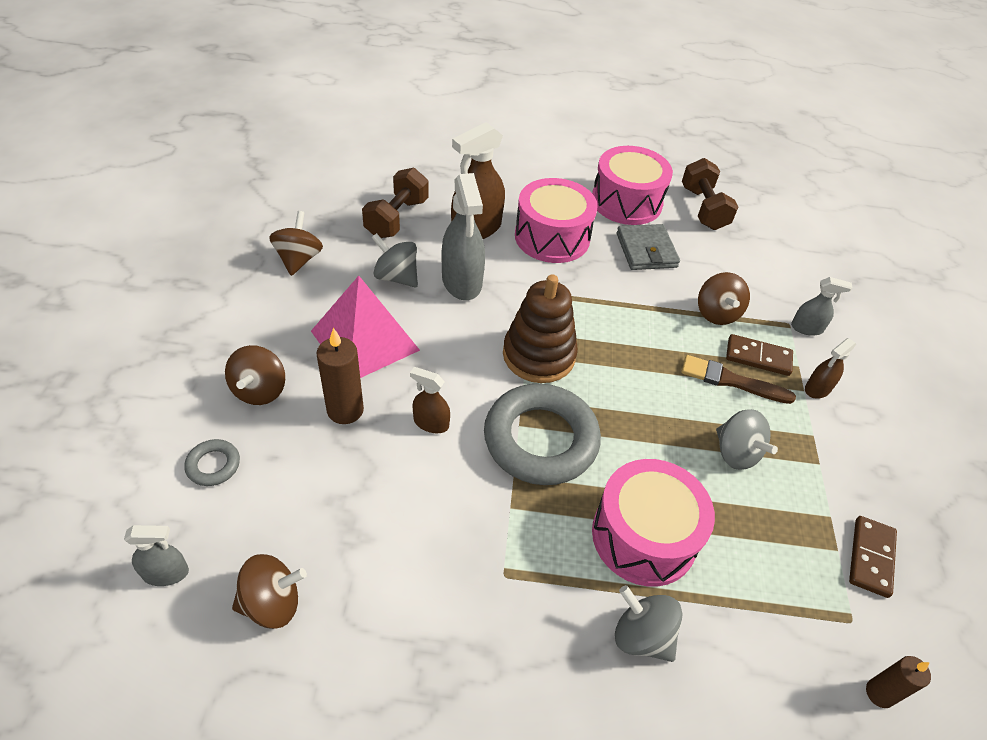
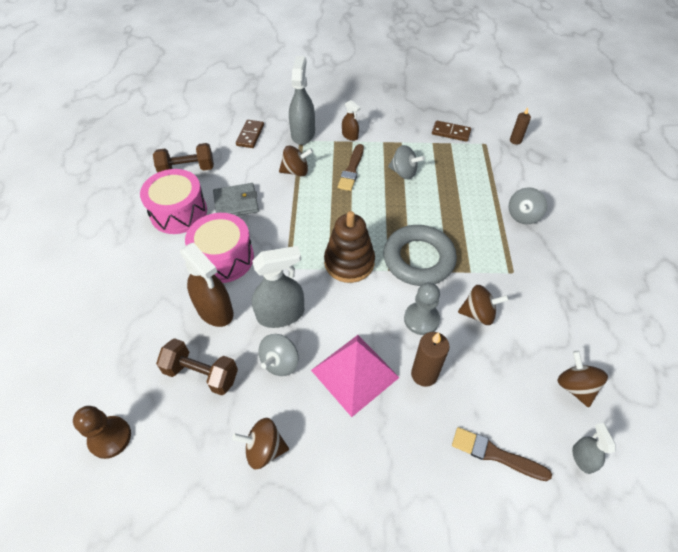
camera: 90 degrees left, 5 degrees up
(213, 465) = (495, 454): grey ring -> brown brush
(260, 390) = (421, 440): brown spinning top -> brown spinning top (478, 313)
(346, 164) = (110, 437): none -> brown pawn
(431, 423) = (421, 319): brown spray bottle -> grey pawn
(644, 536) = (468, 213): pink drum -> none
(736, 453) = (403, 172): grey spinning top -> grey spinning top turned 60 degrees clockwise
(758, 357) = (330, 156): brown domino -> brown domino (250, 135)
(806, 328) = (303, 133): grey spray bottle -> grey spray bottle, size x1.89

